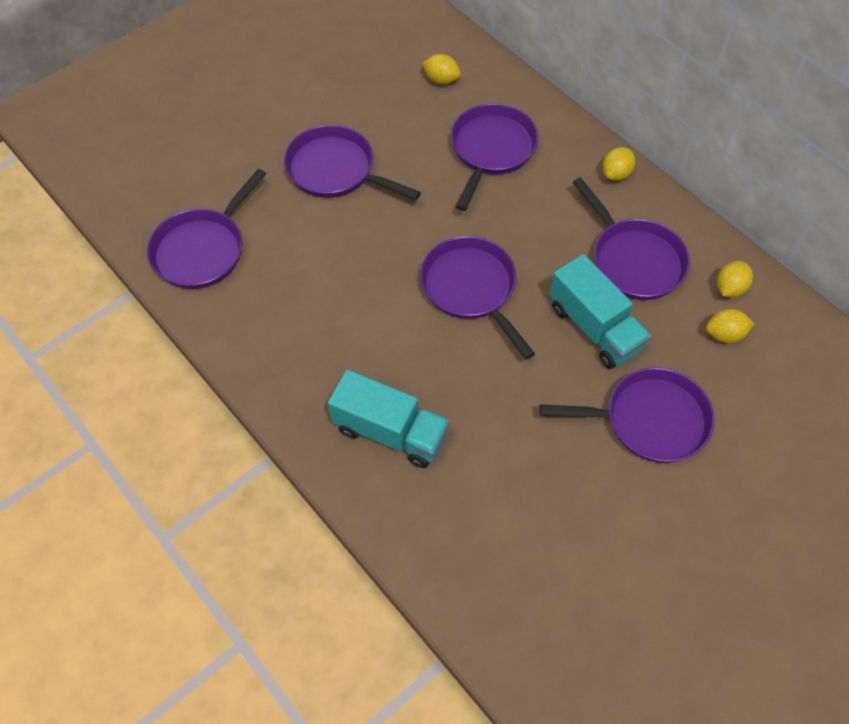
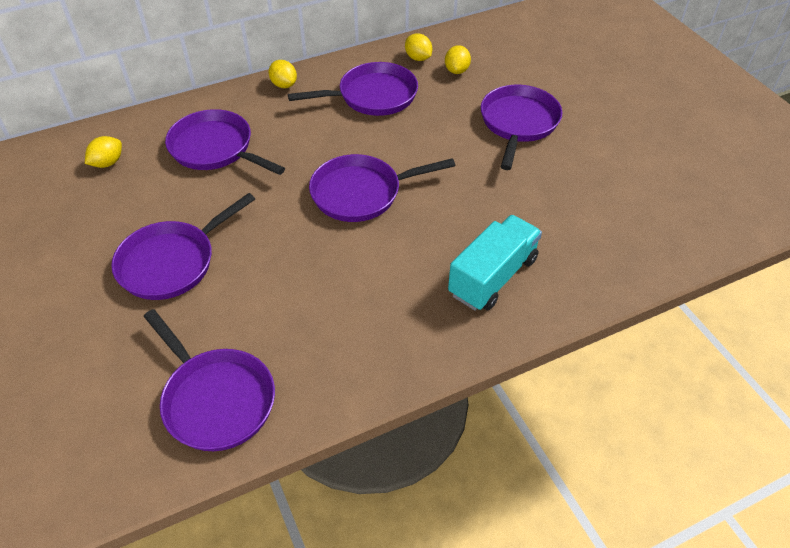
camera: 75 degrees left, 10 degrees down
(594, 327) = (427, 131): turquoise truck -> none

